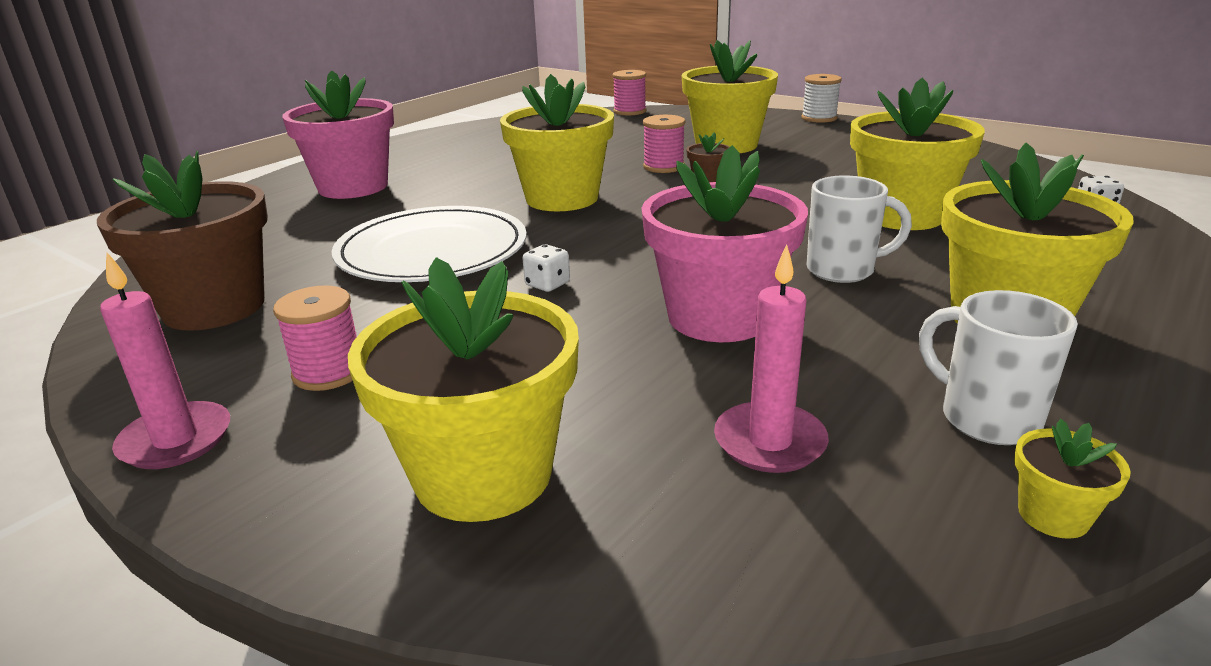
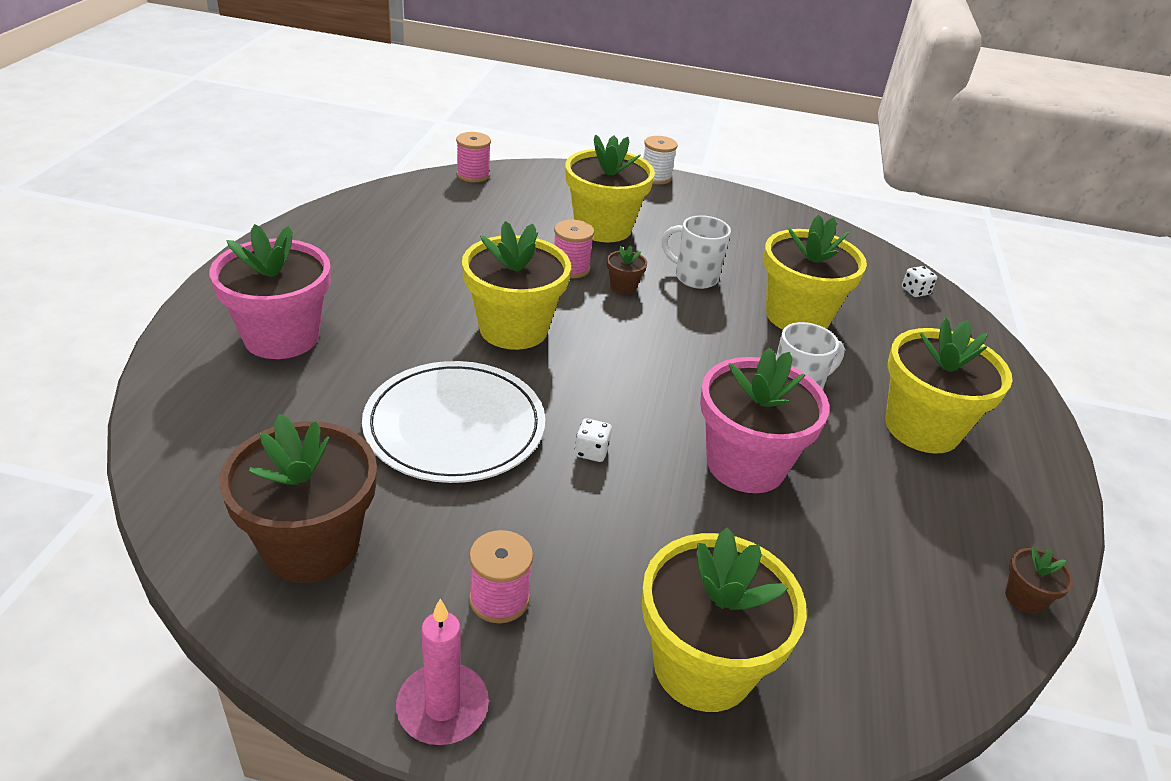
camera: 30 degrees left, 10 degrees up
(769, 442) = (854, 582): pink candle -> none
(986, 418) = (956, 527): white mug -> white mug (694, 277)
(1053, 515) = (1024, 598): yellow flower pot -> brown flower pot

